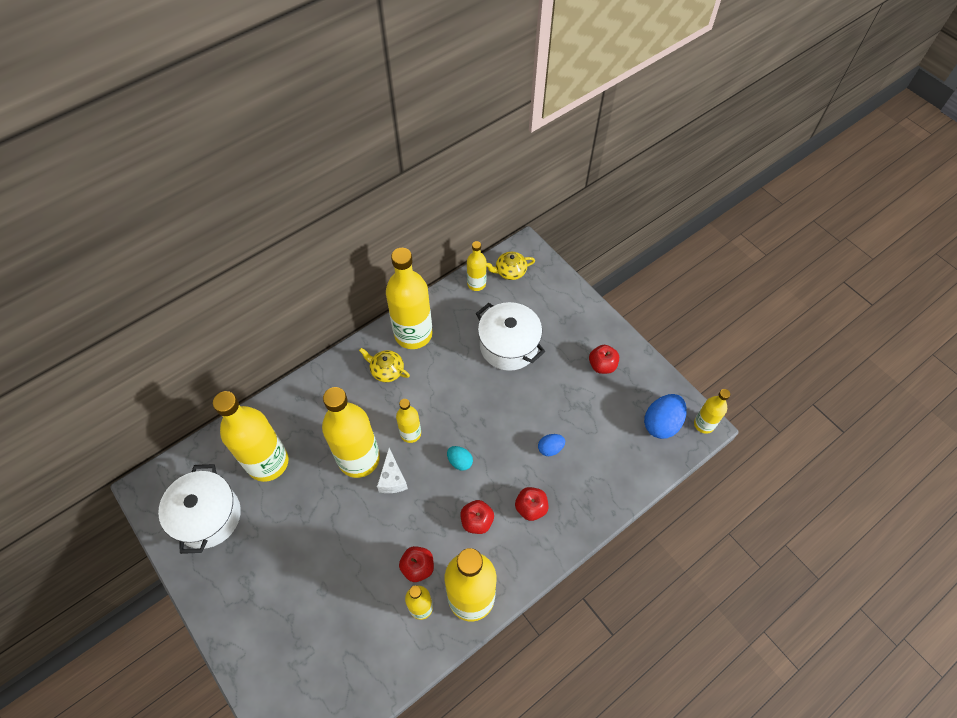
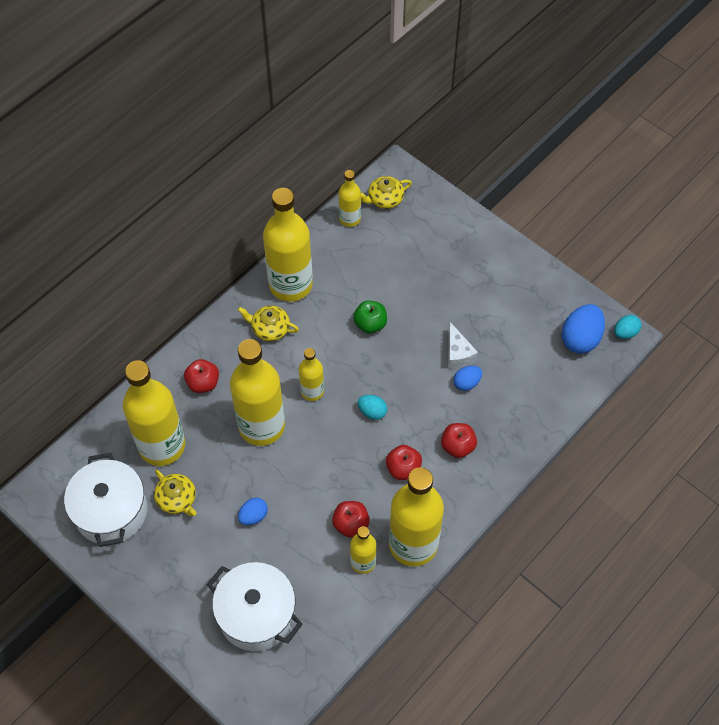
camera: 10 degrees left, 0 degrees up
(268, 515) = (177, 499): none -> yellow teapot
(332, 543) = (253, 516): none -> blue egg
(392, 479) = (303, 441): white cheese -> white cheese (457, 354)
(475, 380) = (370, 324): none -> green apple
(508, 346) = (400, 282): white pot -> white pot (257, 614)
(602, 365) = (506, 287): red apple -> red apple (203, 383)
(704, 424) = (625, 333): yellow bottle -> turquoise egg

